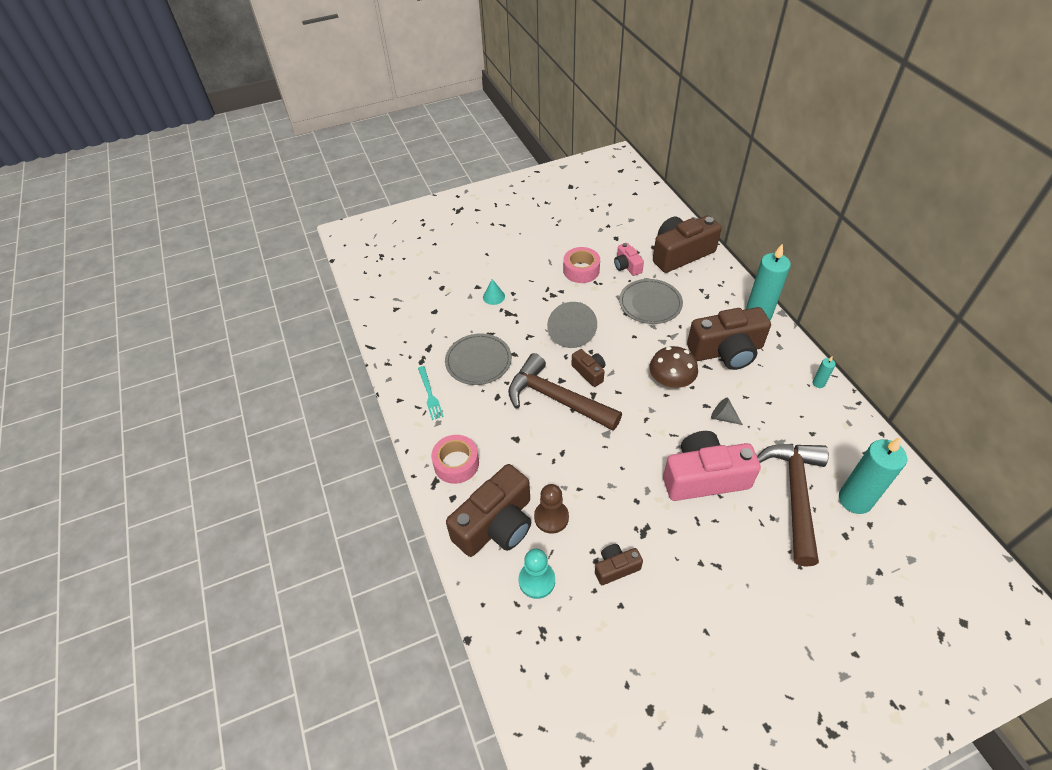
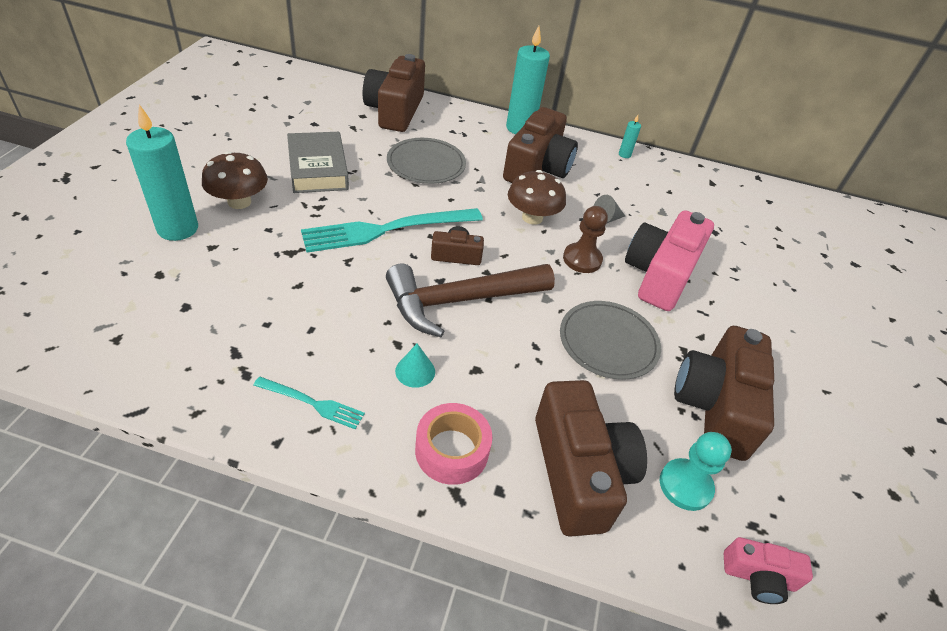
camera: 60 degrees left, 5 degrees down
(478, 361) = (324, 323): grey plate -> grey plate (608, 342)
(493, 296) = (249, 245): turquoise cone -> turquoise cone (415, 371)
(517, 268) = (239, 202): none -> brown mushroom
(551, 517) = (612, 414): brown pawn -> brown pawn (582, 259)
(571, 331) = (386, 230): grey cone -> turquoise fork
(581, 270) = (318, 168): pink tape -> grey book
(616, 568) = (715, 406): brown camera -> brown camera, size x2.02
(627, 266) = (360, 143): pink camera -> pink camera (758, 577)
(795, 494) = (721, 241): brown hammer -> none
(855, 500) = (751, 218): turquoise candle -> turquoise candle (178, 229)

